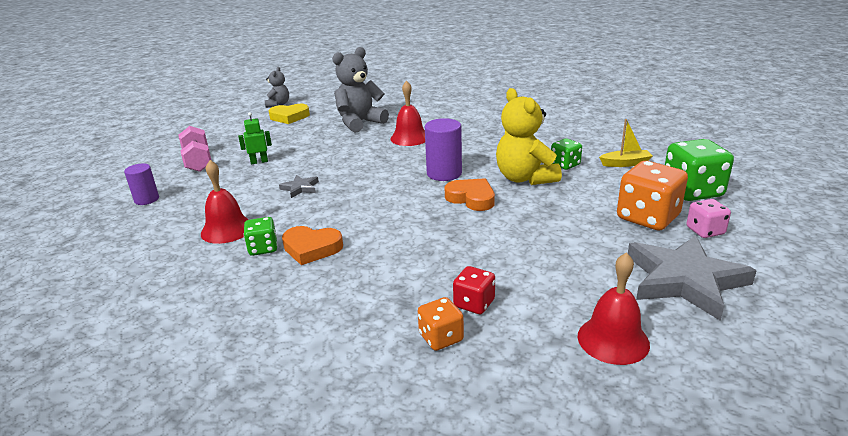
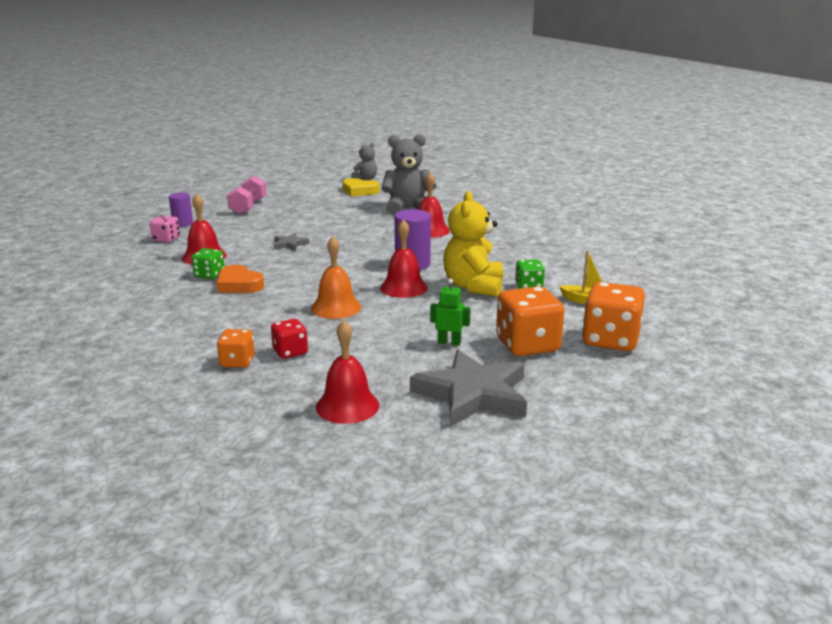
camera: 30 degrees right, 5 degrees down
(259, 162) = (288, 218): green robot -> green robot (449, 342)
(443, 239) = (336, 307): none -> orange bell
(471, 198) = (403, 288): orange heart -> red bell
(692, 191) = (610, 340): green dice -> orange dice
(705, 231) = (560, 370): pink dice -> pink dice (166, 239)

